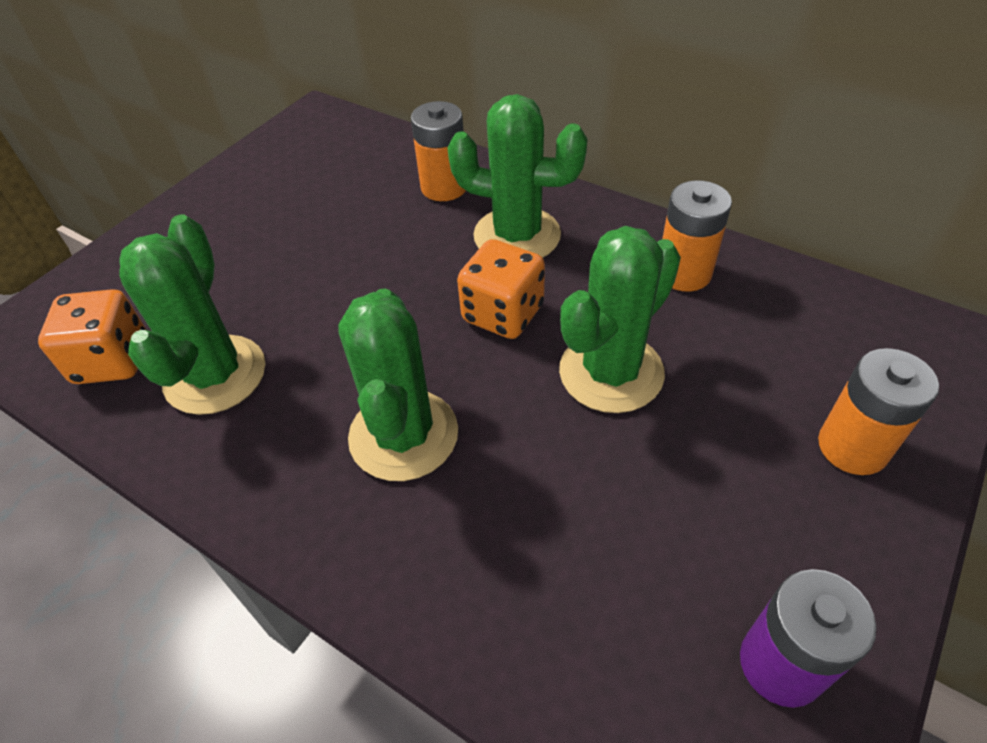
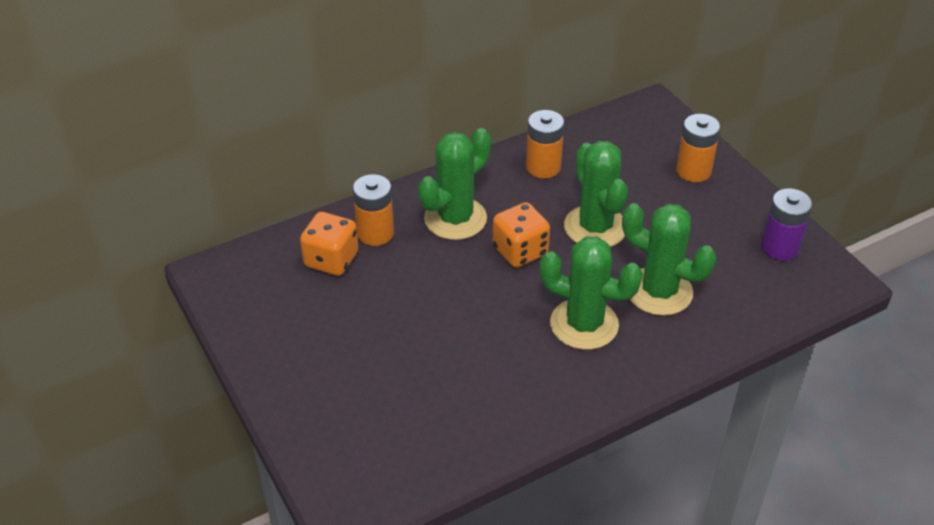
camera: 65 degrees left, 5 degrees down
(112, 360) = (423, 451): orange dice -> orange dice (331, 260)
(215, 375) = (476, 398): green cactus -> green cactus (659, 291)

